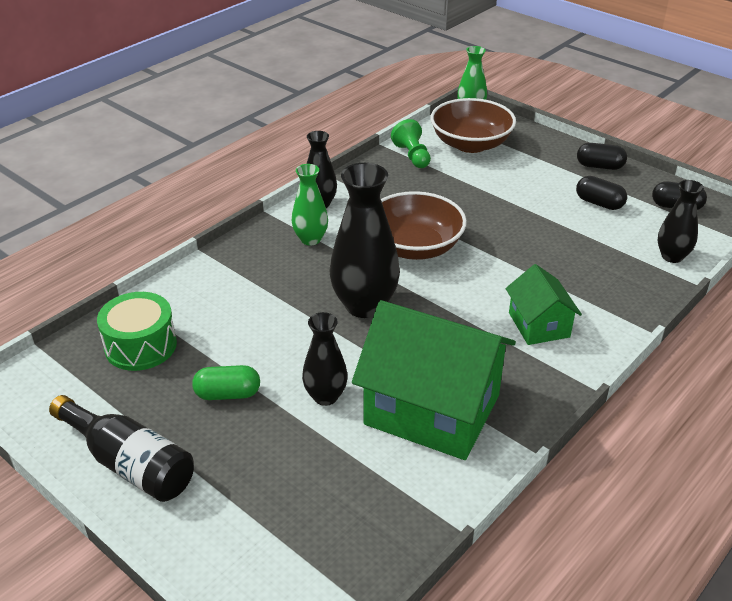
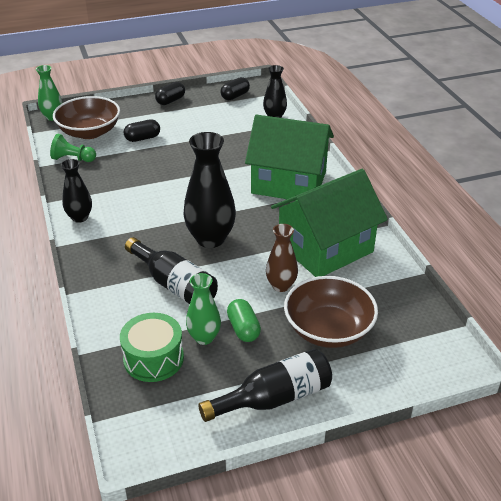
camera: 60 degrees left, 0 degrees up
(228, 394) = (243, 329): green capsule -> green capsule turned 45 degrees counterclockwise
(264, 312) = (174, 284): none -> black bottle
(310, 239) = (116, 236): green vase -> green vase (204, 337)
(325, 396) = (281, 286): black vase -> brown vase
(415, 247) = (173, 197): brown bowl -> brown bowl (328, 329)
(538, 325) = (289, 182): green house -> green house, size x1.92
(599, 203) = (205, 116): black capsule -> black capsule (142, 138)

